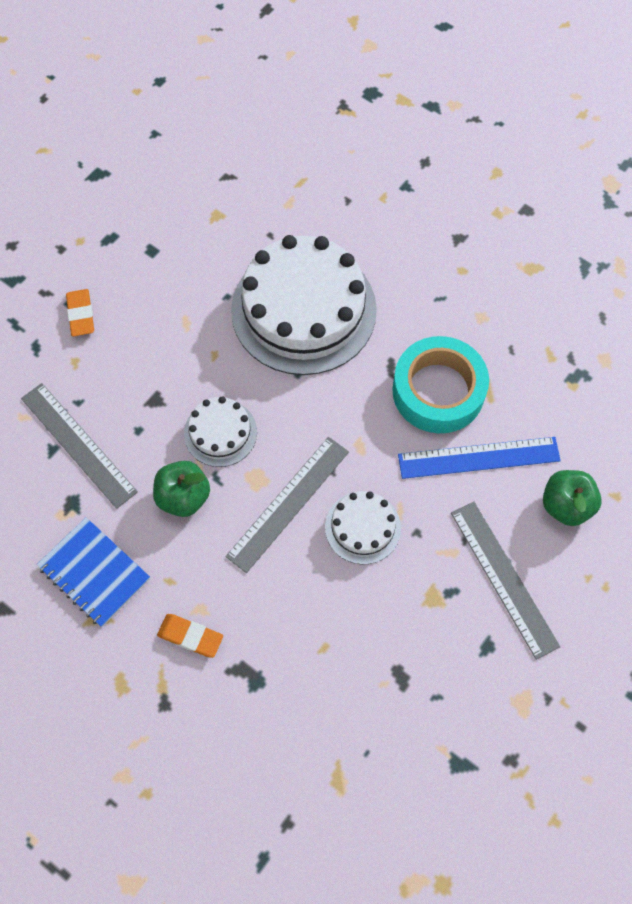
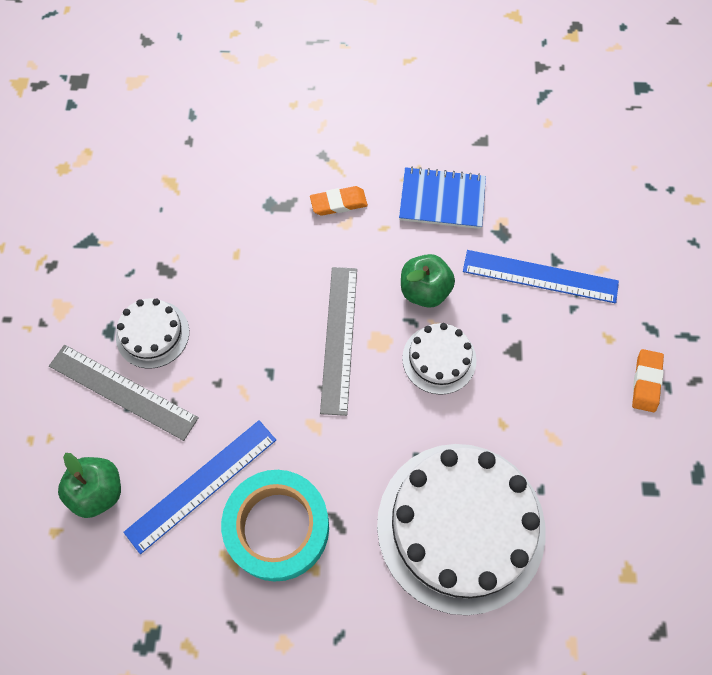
camera: 145 degrees right, 0 degrees up
(78, 444) = (540, 276): grey ruler -> blue ruler
(81, 314) = (646, 382): orange eraser -> orange eraser turned 60 degrees clockwise
(362, 527) = (265, 358): white cake -> white cake (152, 334)

